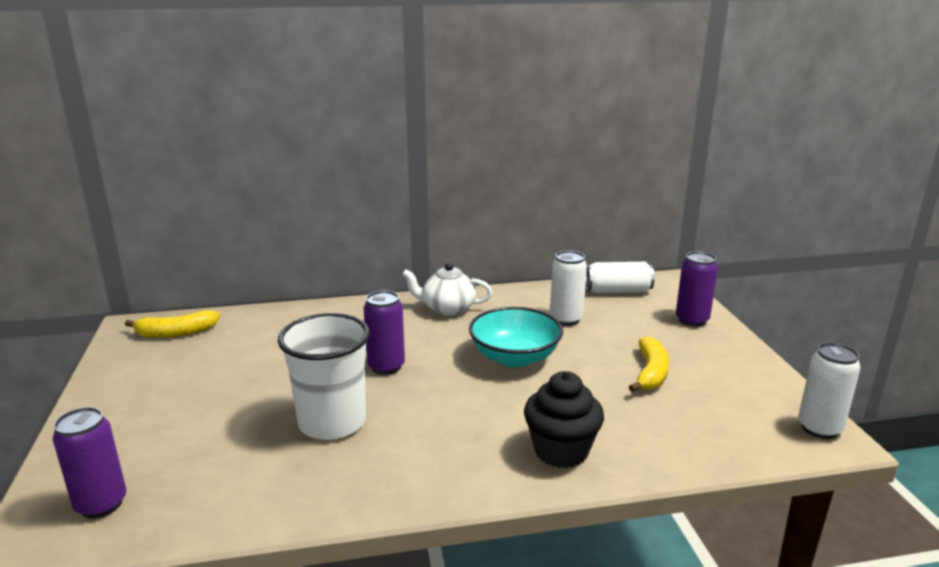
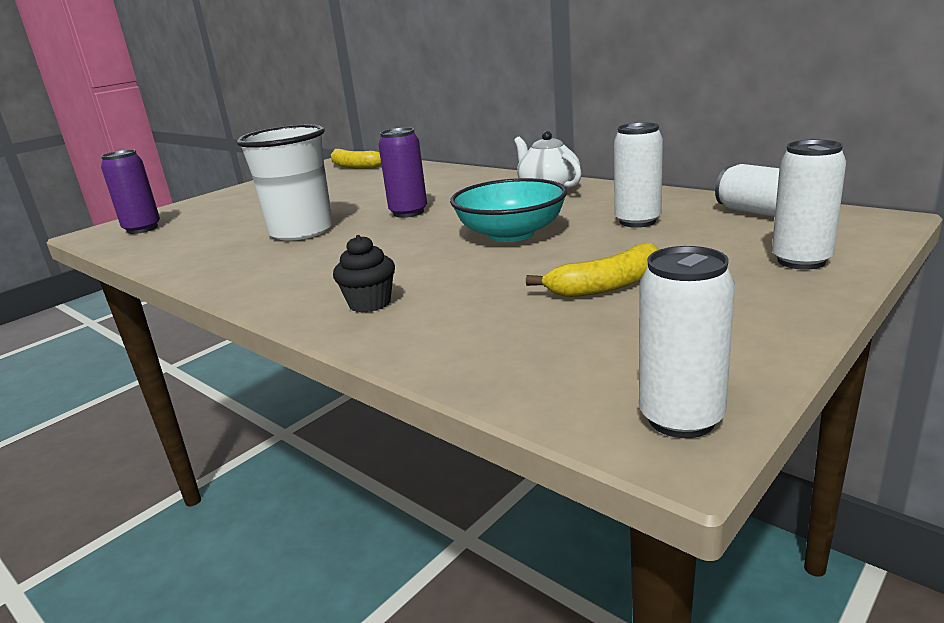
camera: 55 degrees right, 0 degrees up
(561, 451) = (370, 303): black cupcake -> black cupcake, size x0.64
(692, 320) = (801, 261): purple can -> white can

